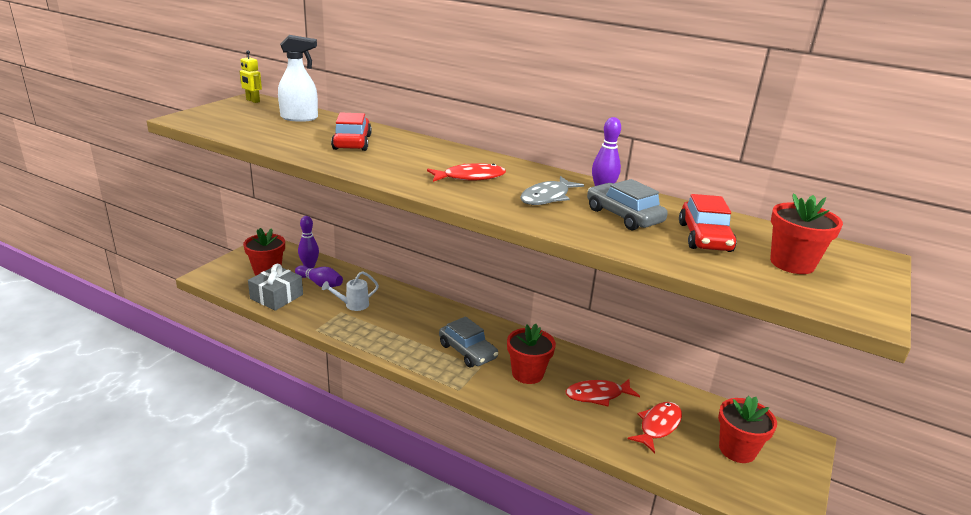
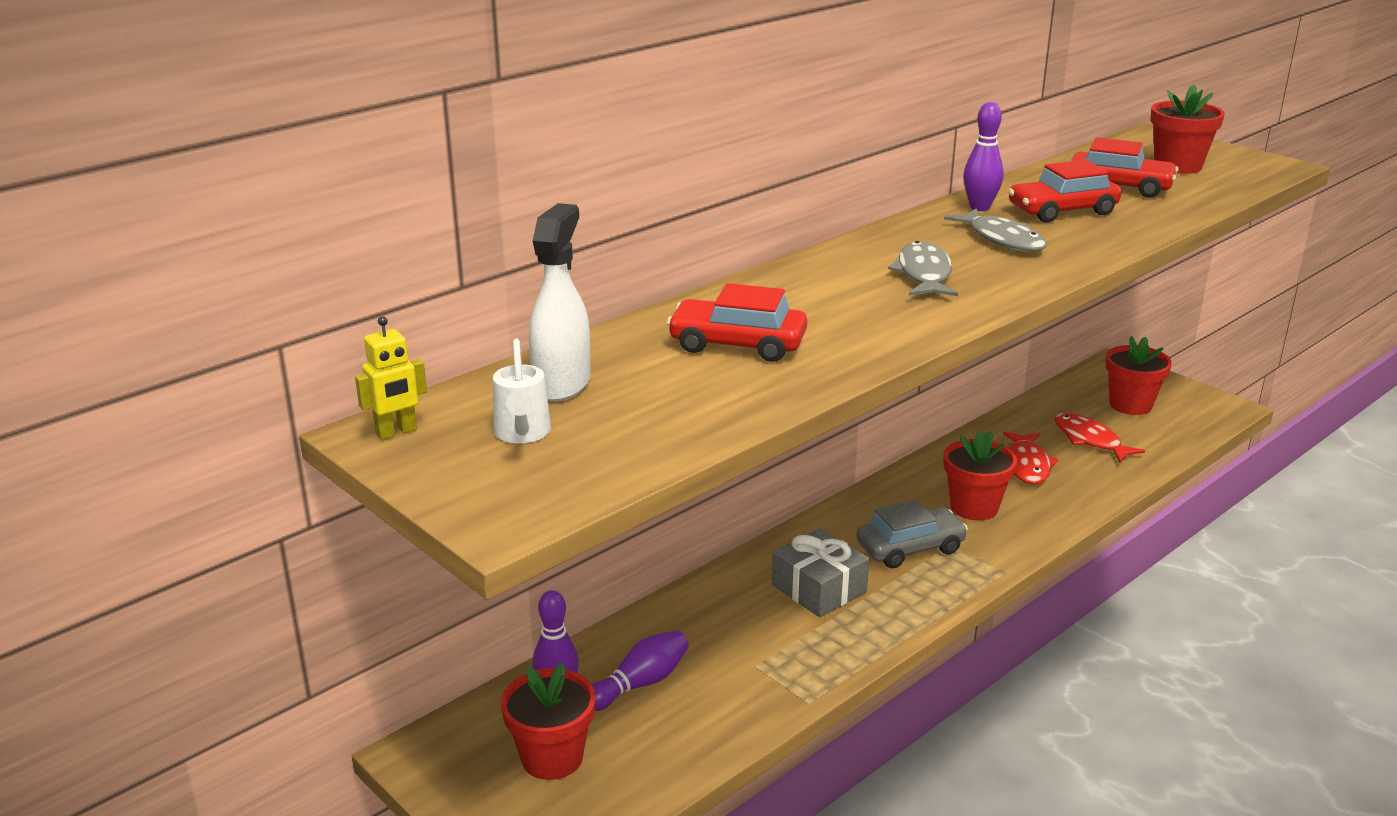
camera: 70 degrees left, 0 degrees up
(276, 297) = (671, 747): grey gift -> grey gift (819, 588)
(352, 305) = (737, 649): white watering can -> white watering can (522, 435)
(470, 177) = (924, 274): red fish -> grey fish
(623, 216) = (1062, 211): grey car -> red car

